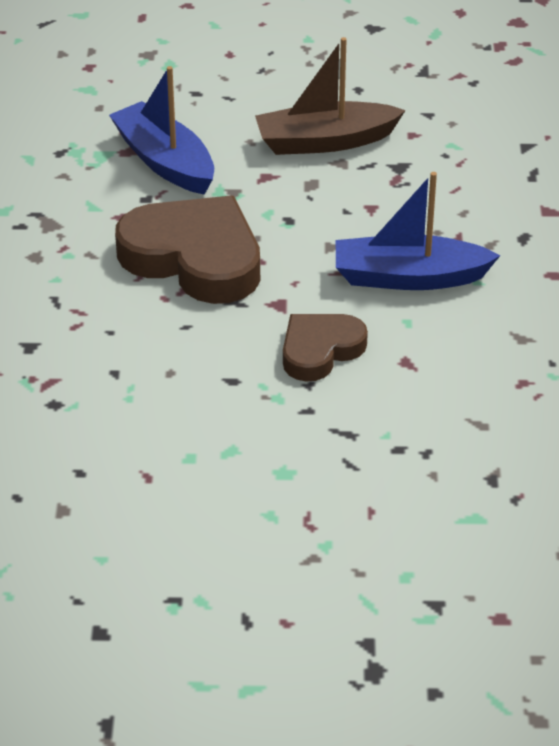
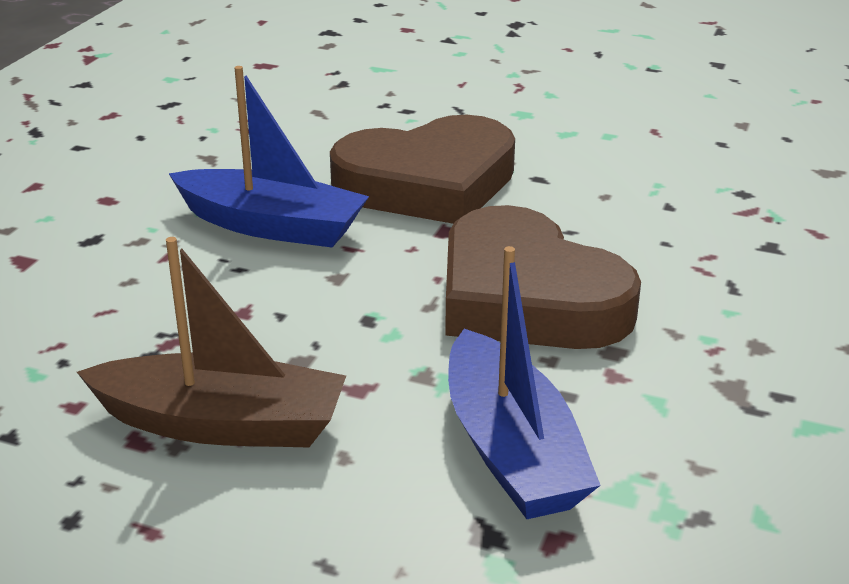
camera: 160 degrees left, 10 degrees down
(320, 350) = (428, 183): brown heart -> brown heart, size x1.72

